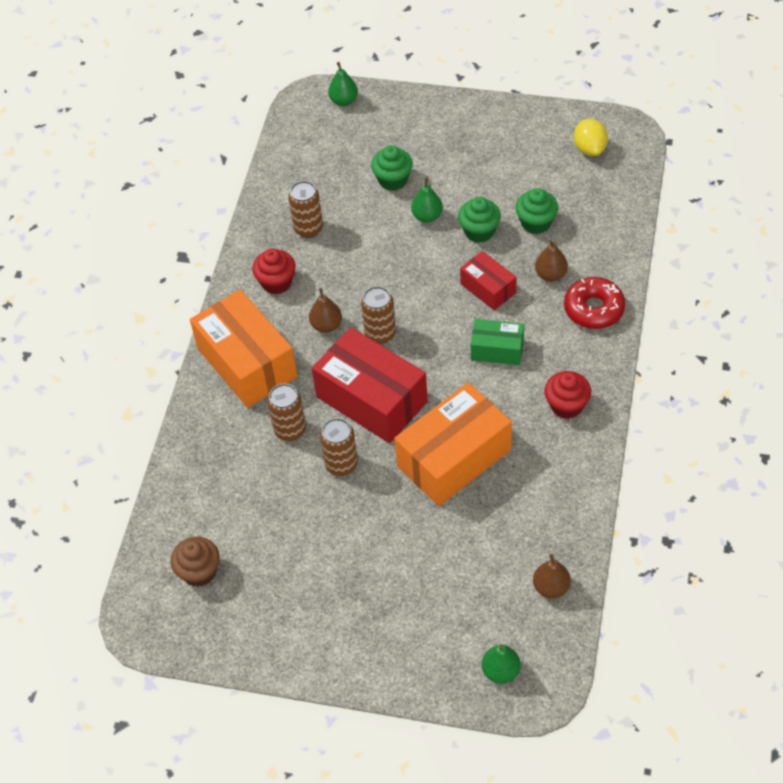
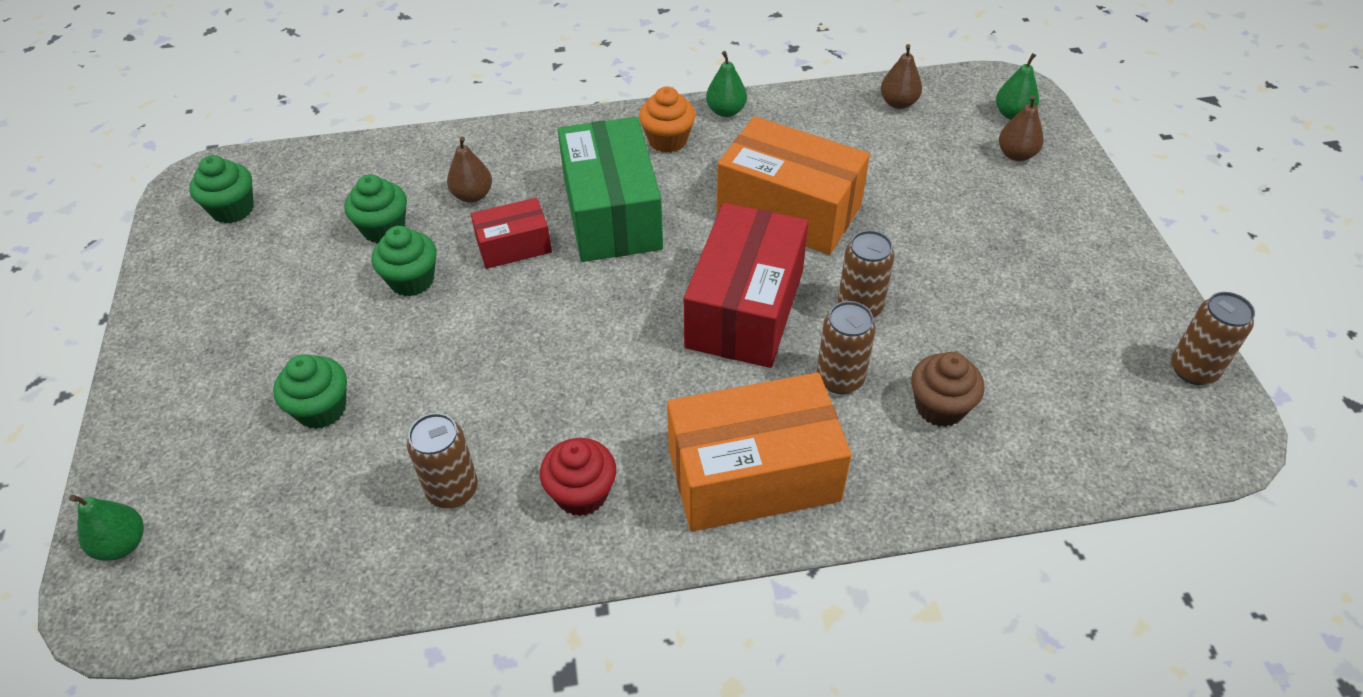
camera: 115 degrees left, 5 degrees down
(199, 571) = (1107, 399): brown cupcake -> brown cupcake (940, 407)
(247, 363) = (753, 474): orange box -> orange box turned 45 degrees clockwise
(326, 325) = (642, 398): brown pear -> brown pear (1016, 154)
(380, 334) = (632, 332): brown can -> brown can (1193, 370)
(427, 216) = (393, 345): green pear -> green pear (726, 111)
(488, 288) = (514, 246): red box -> red box turned 45 degrees clockwise
(497, 349) = (611, 213): green box -> green box, size x1.89
(566, 405) = (667, 140): red cupcake -> orange cupcake
(589, 148) = (232, 209): yellow lemon -> green cupcake
(594, 309) = (516, 149): red donut -> none

